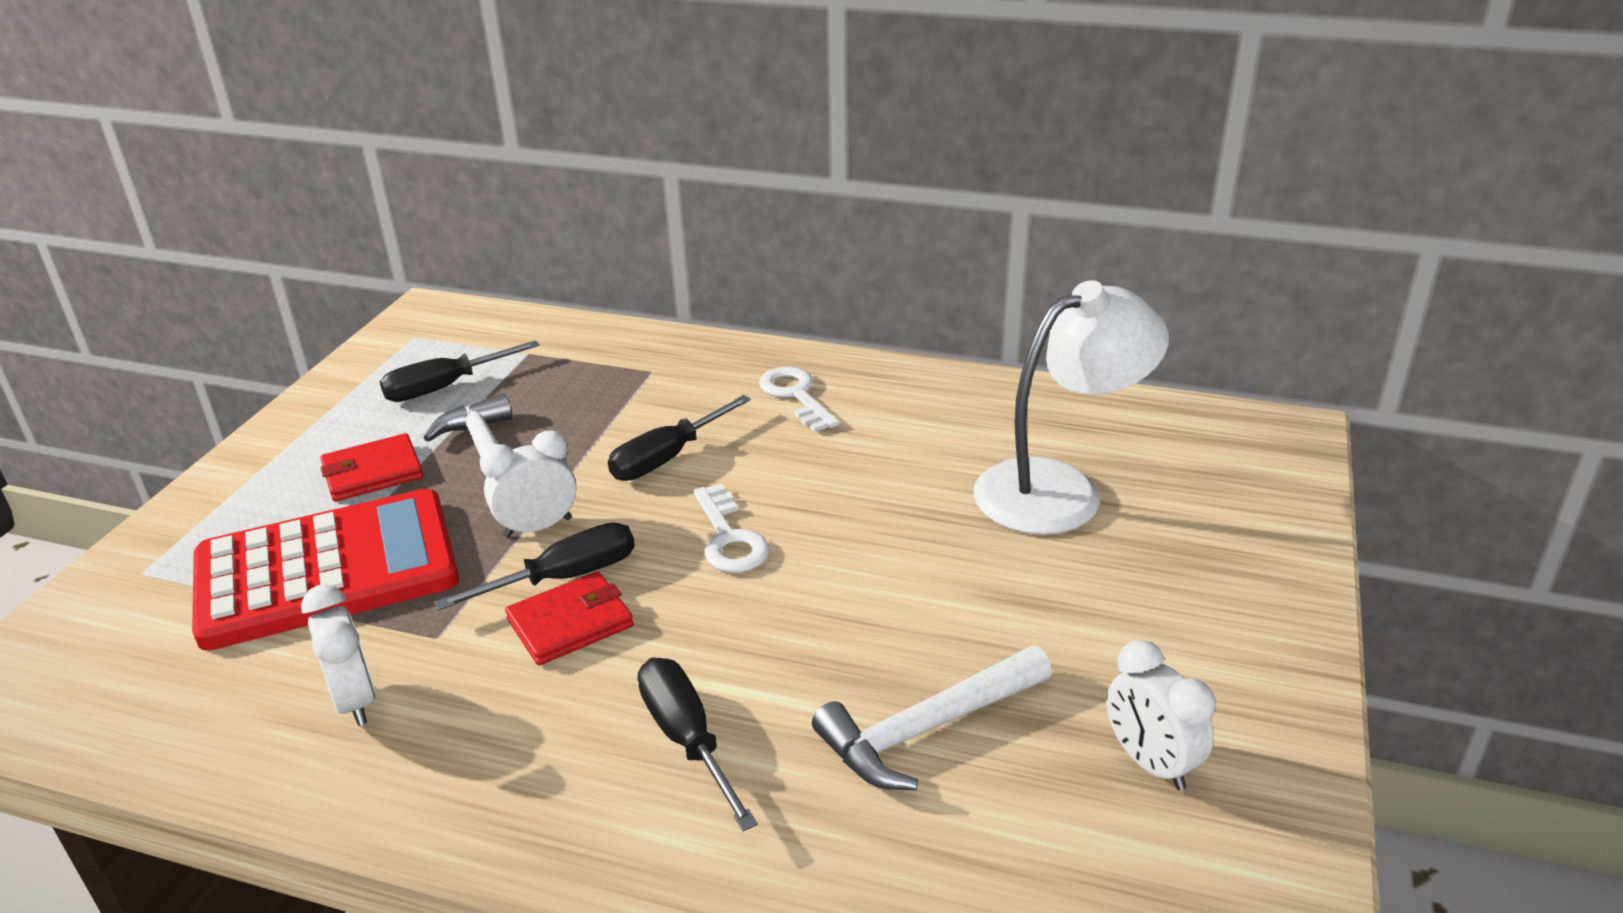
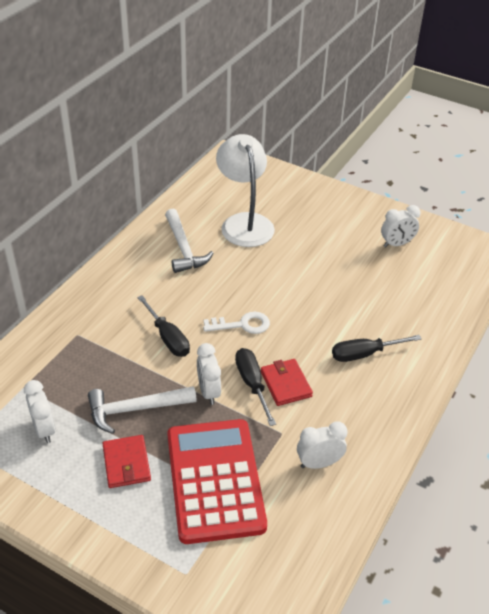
camera: 80 degrees left, 10 degrees up
(444, 387) = (44, 429): black screwdriver -> white clock
(795, 396) = (133, 284): white key -> none
(926, 729) = (372, 290): white hammer -> white hammer (183, 248)

